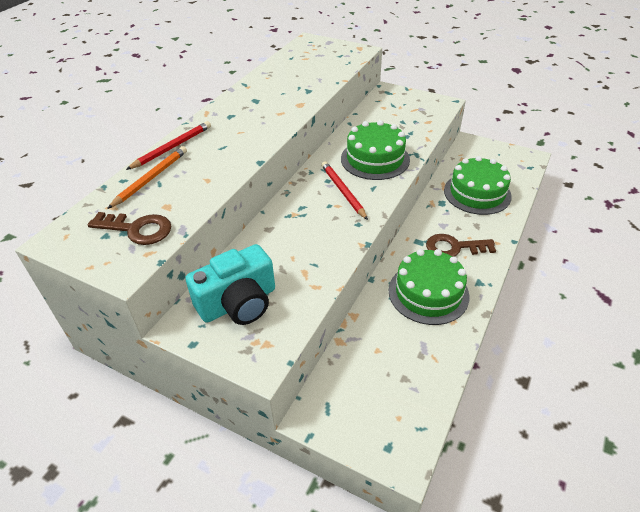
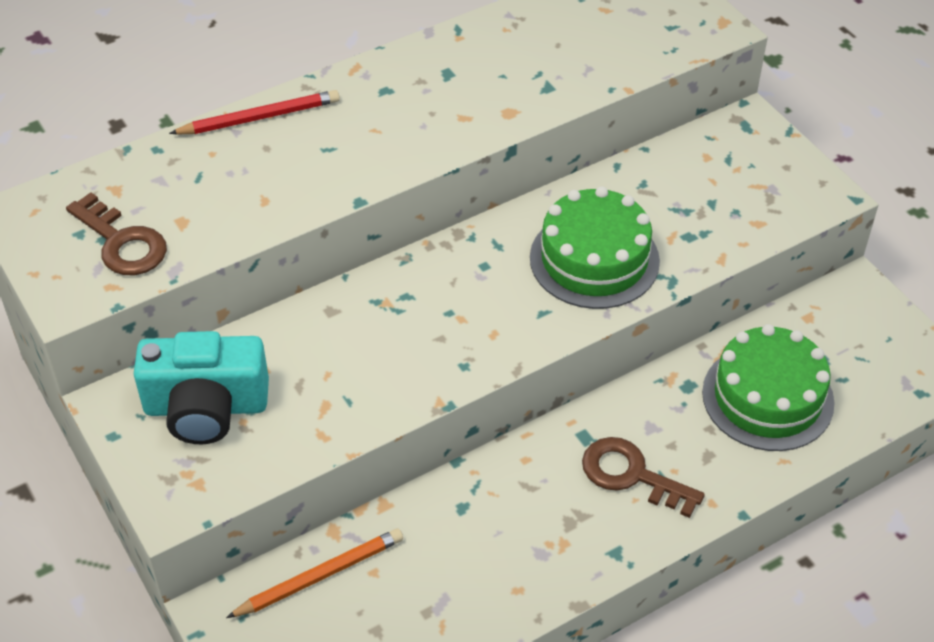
camera: 30 degrees right, 5 degrees up
(151, 178) = (193, 163): orange pencil -> orange pencil (320, 576)
(343, 191) = (490, 297): red pencil -> none
(428, 293) = (521, 527): green cake -> none

